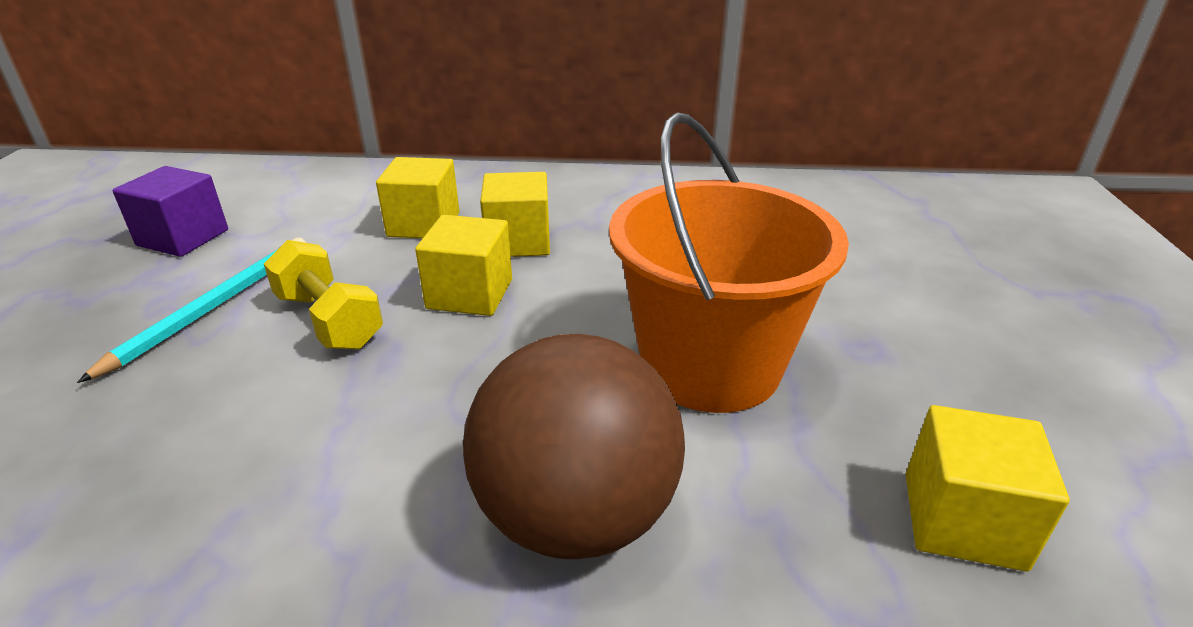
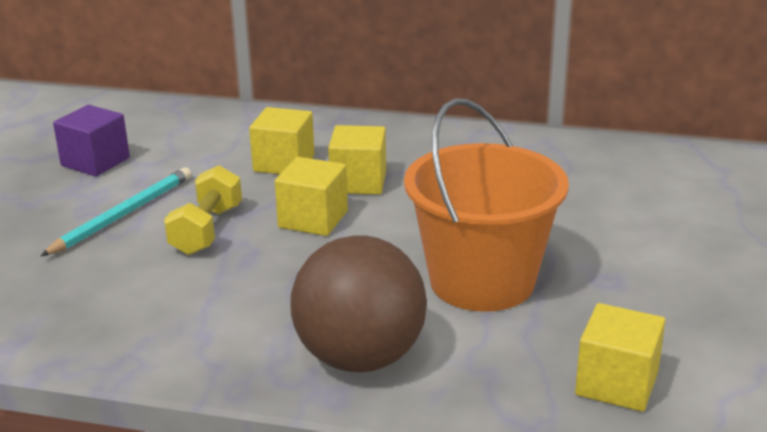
camera: 10 degrees right, 5 degrees down
(329, 320) = (207, 230): yellow dumbbell -> yellow dumbbell turned 45 degrees clockwise

